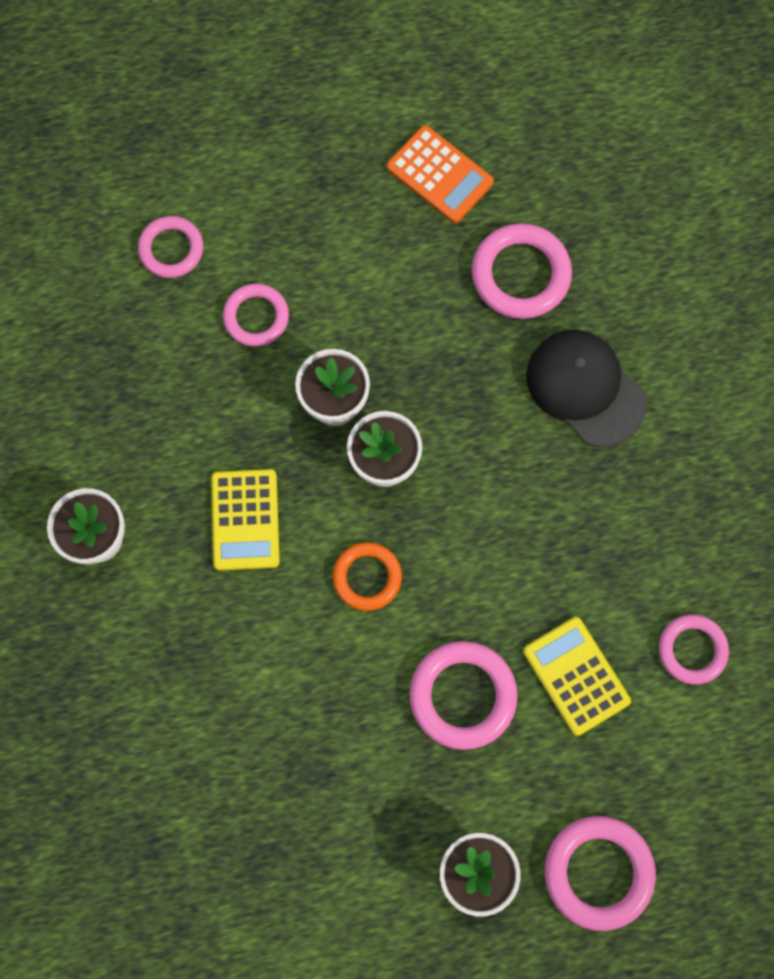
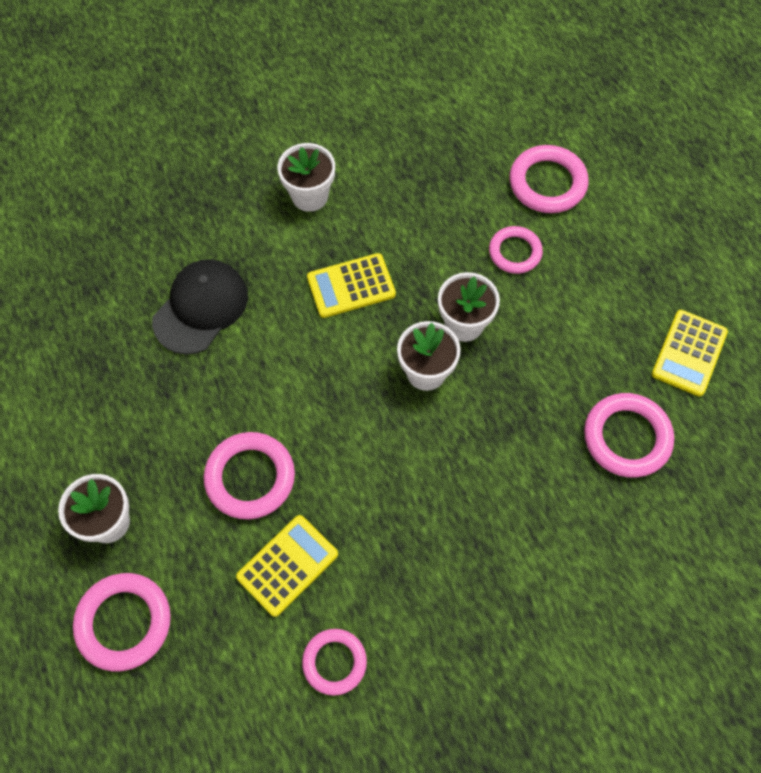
camera: 75 degrees right, 10 degrees down
(171, 249) = (547, 183): pink ring -> pink ring, size x1.52
(367, 577) = (329, 382): orange ring -> none
(440, 175) = (689, 353): orange calculator -> yellow calculator
(585, 388) = (543, 514): black cap -> black cap (201, 308)

